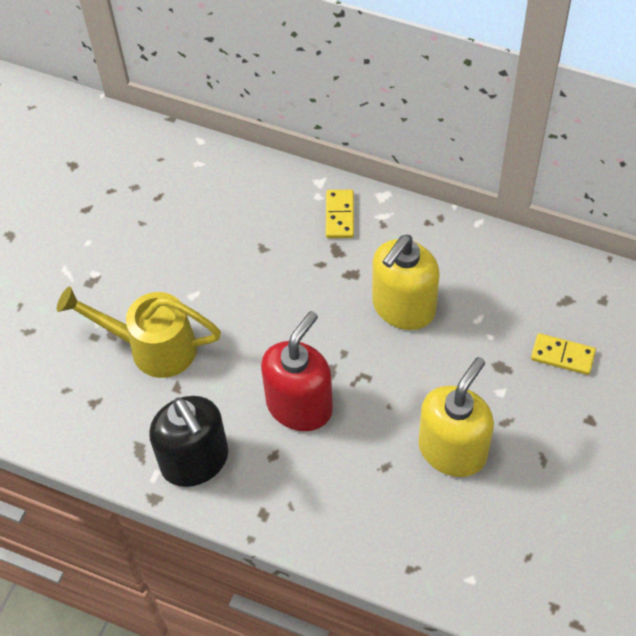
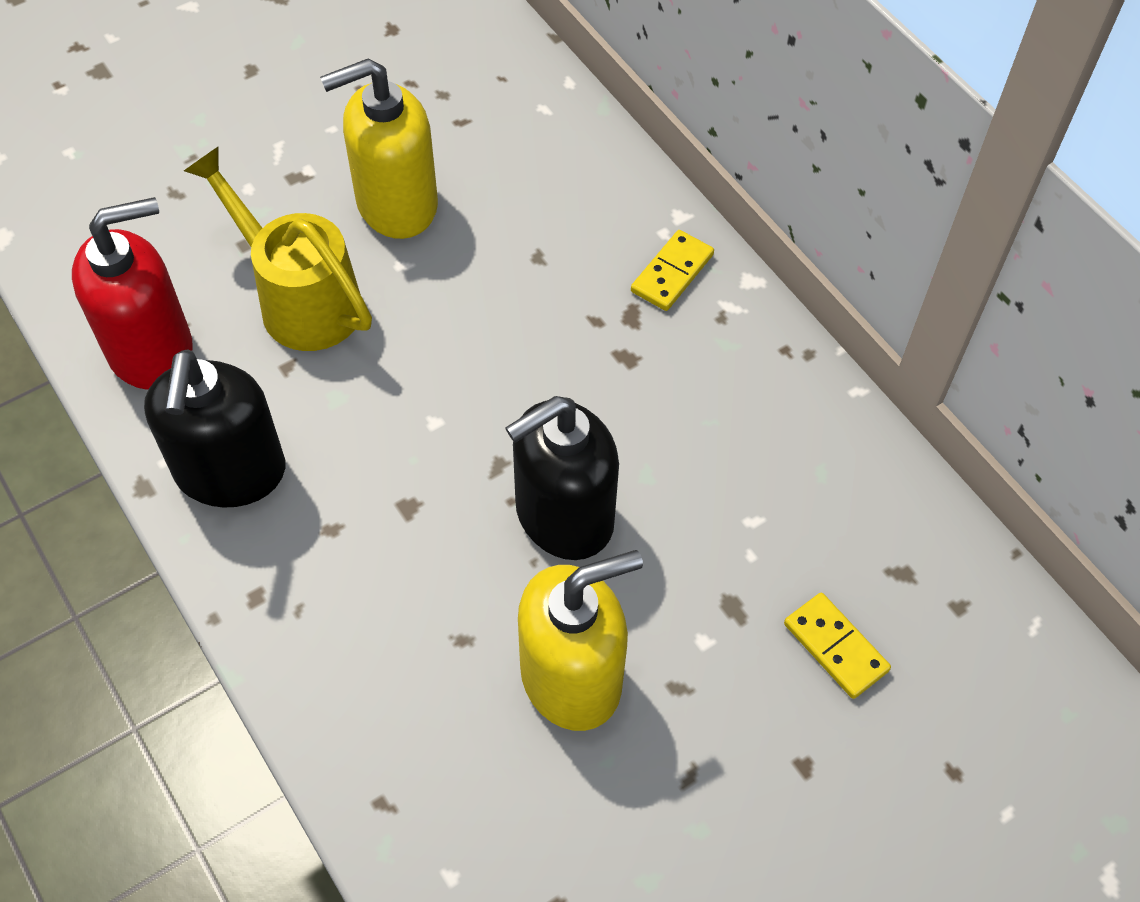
camera: 30 degrees right, 0 degrees up
(299, 405) = (418, 486): red soap dispenser -> red soap dispenser (151, 349)
(385, 374) = (563, 516): none -> black soap dispenser
(403, 307) = (660, 442): yellow soap dispenser -> yellow soap dispenser (396, 204)

